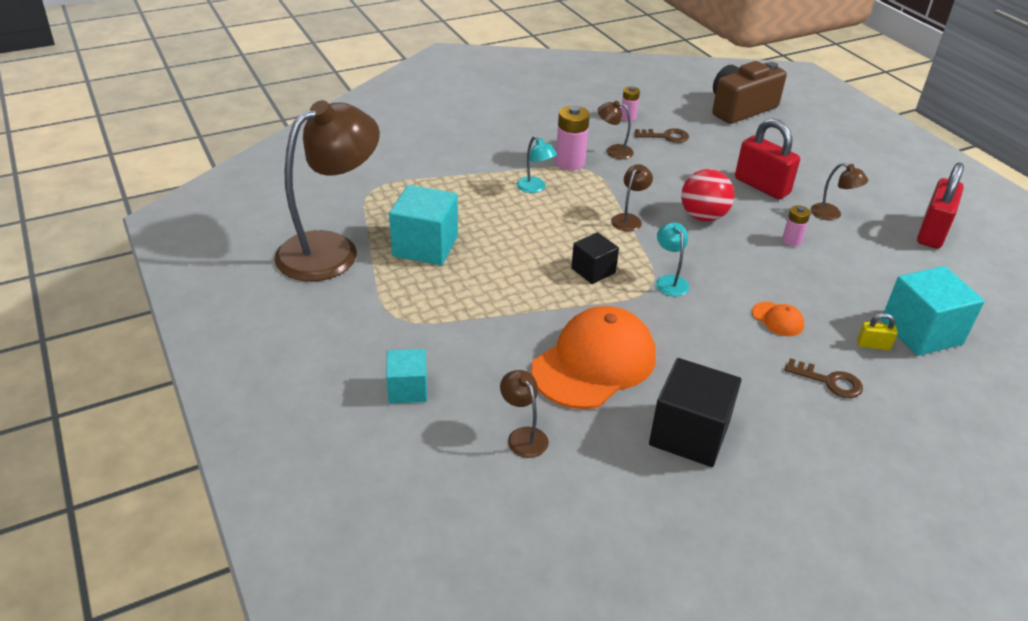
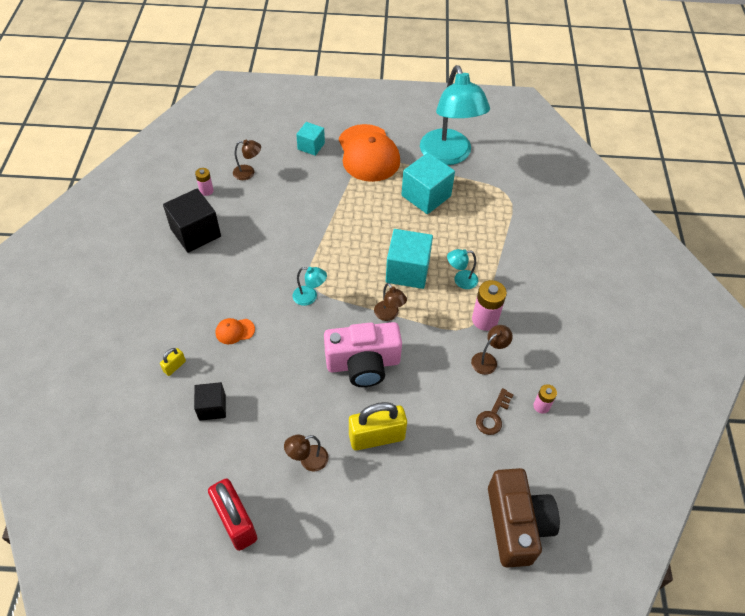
camera: 120 degrees right, 15 degrees up
(331, 249) = (448, 155): brown lamp -> turquoise lamp
(593, 270) = (347, 263): black cube -> black cube (212, 407)
(594, 363) = (272, 222): orange cap -> orange cap (368, 153)
(703, 216) = (363, 364): red ball -> pink camera
(762, 186) = (376, 437): red padlock -> yellow padlock
(791, 240) = (298, 402): pink battery -> pink battery (206, 191)
(829, 381) = (171, 319): brown key -> none
(921, 332) = (160, 405): turquoise cube -> turquoise cube (407, 271)

